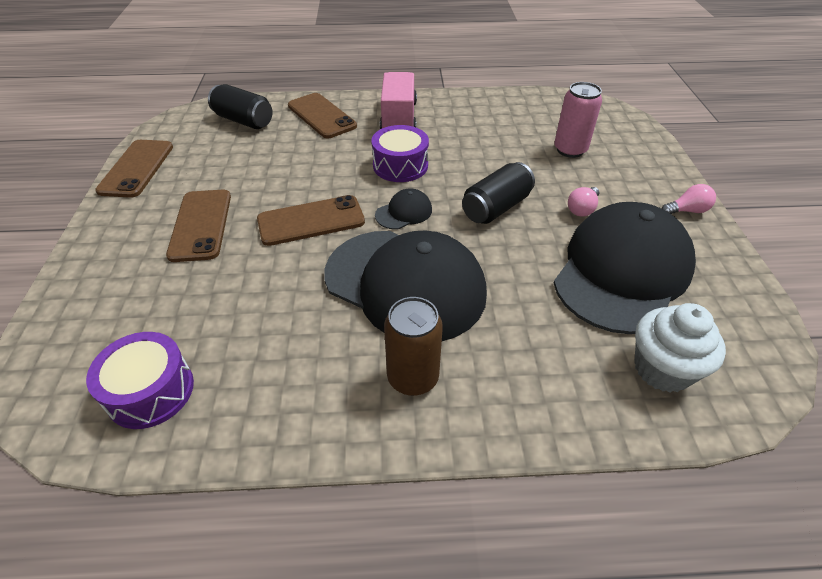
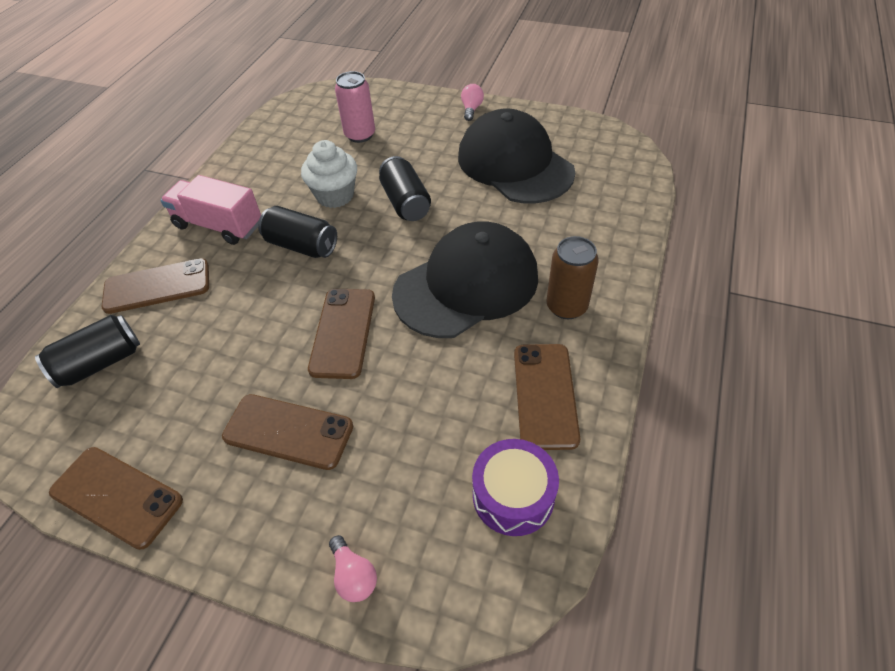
camera: 65 degrees left, 5 degrees up
(277, 388) = (545, 395): none -> brown phone
(400, 165) = (301, 245): purple drum -> black can
(404, 212) = (374, 261): black cap -> none
(582, 209) = (438, 157): pink light bulb -> pink light bulb (354, 576)
(662, 369) = (605, 181): white cupcake -> white cupcake (335, 195)

